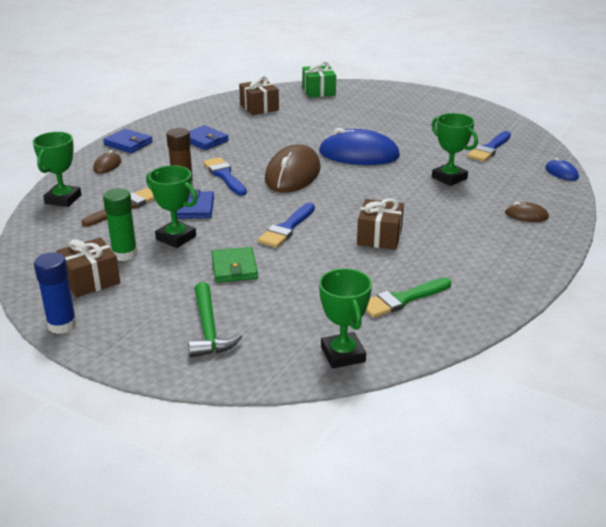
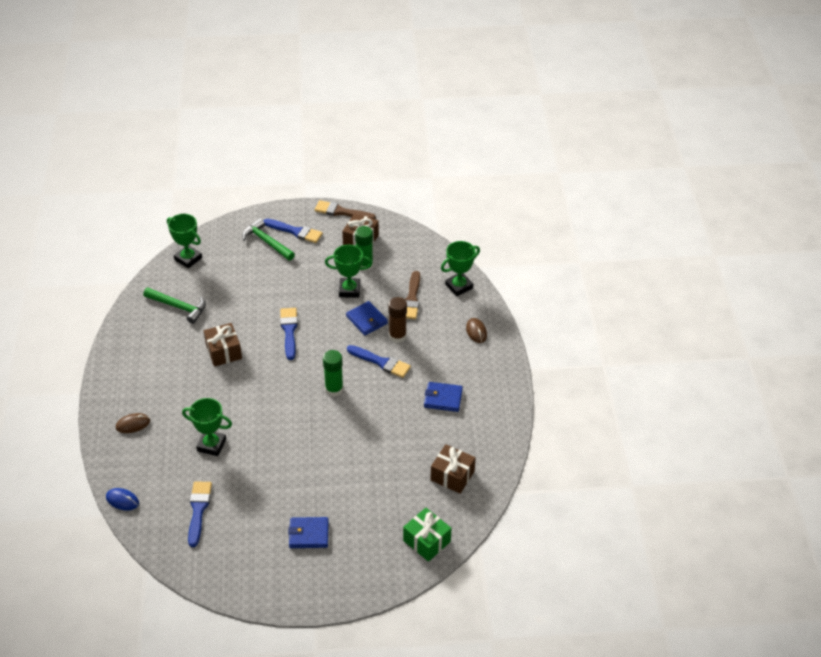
camera: 145 degrees right, 15 degrees up
(62, 325) = (341, 212): blue glue stick -> brown brush
(63, 199) = (459, 286): green trophy -> green trophy turned 75 degrees clockwise
(128, 143) = (495, 363): blue wallet -> blue wallet (308, 534)
(154, 326) = (295, 231): none -> blue brush
(234, 268) = (291, 285): green wallet -> none
(293, 174) = (334, 389): brown mouse -> green glue stick
(359, 154) = (304, 443): blue mouse -> none
(402, 299) = (178, 307): green brush -> green hammer

